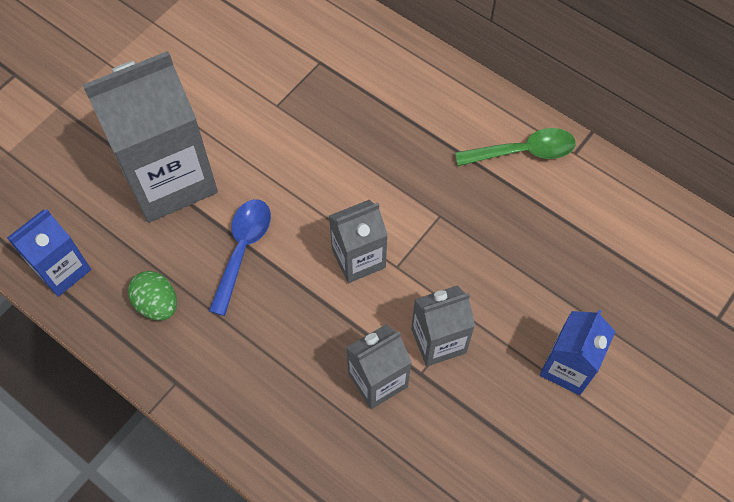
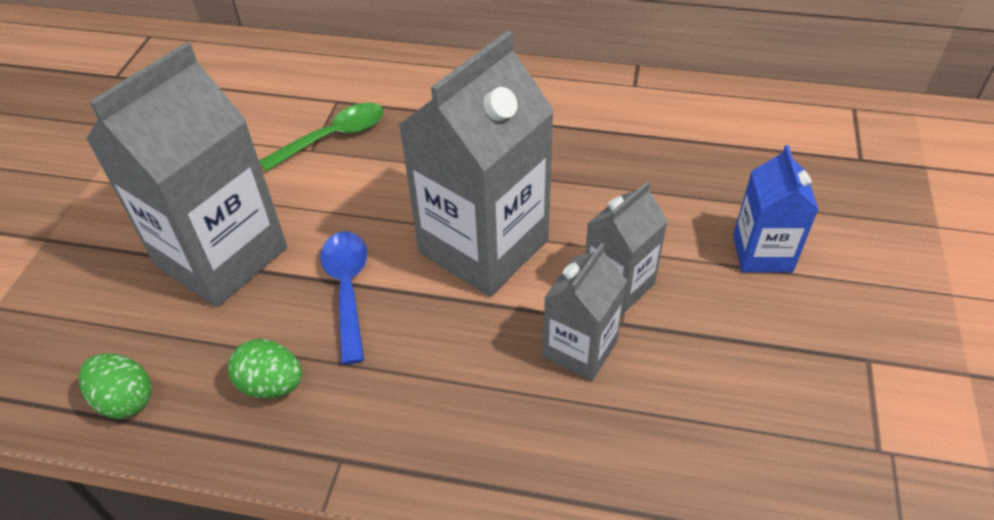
camera: 25 degrees left, 15 degrees down
(62, 270) = (125, 400): blue carton -> green egg
(358, 258) = (483, 246): grey carton -> grey carton, size x1.88
(523, 152) = (587, 100): green spoon -> green spoon (334, 137)

